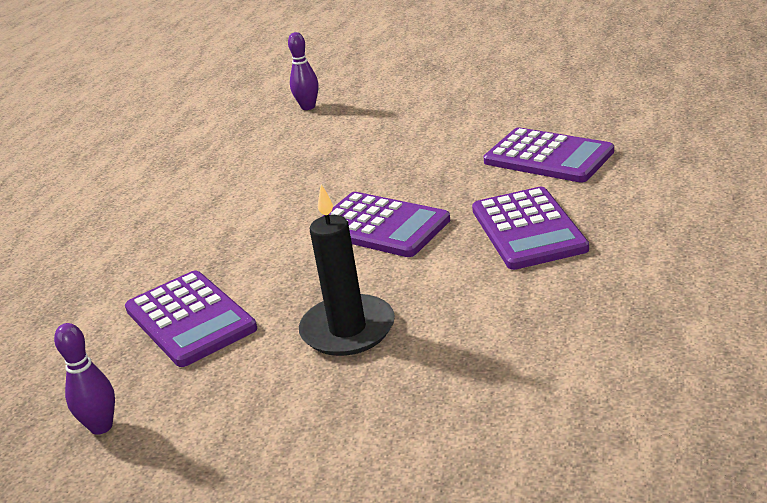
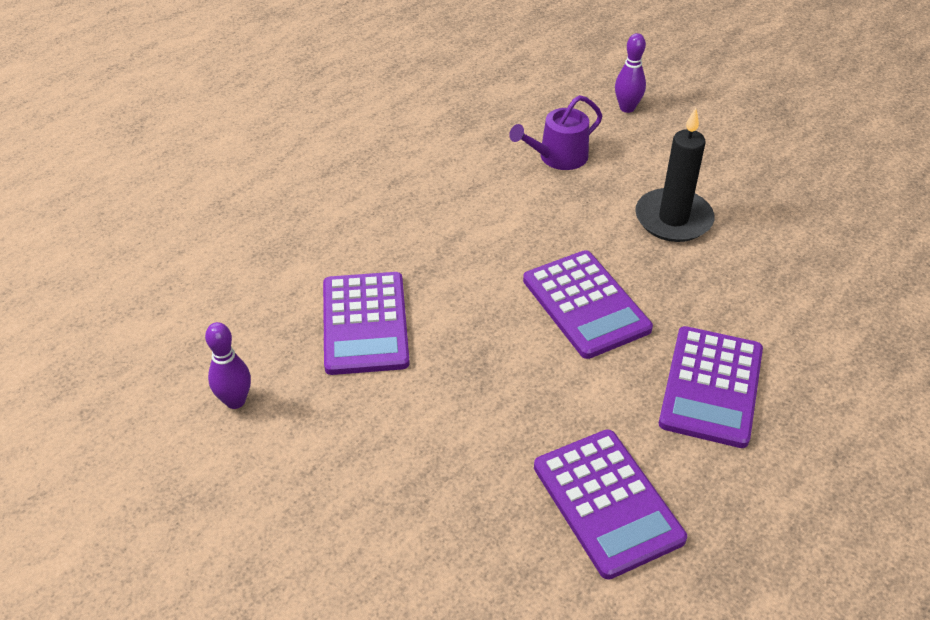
camera: 25 degrees right, 15 degrees up
(275, 154) = (558, 157): none -> purple watering can
(348, 329) = (476, 413): black candle -> black candle (673, 219)
(548, 157) = (801, 302): purple calculator -> purple calculator (607, 502)

